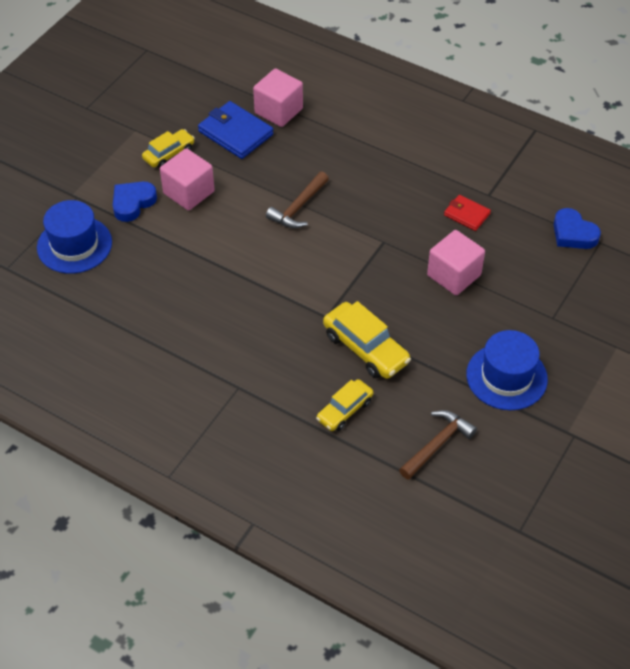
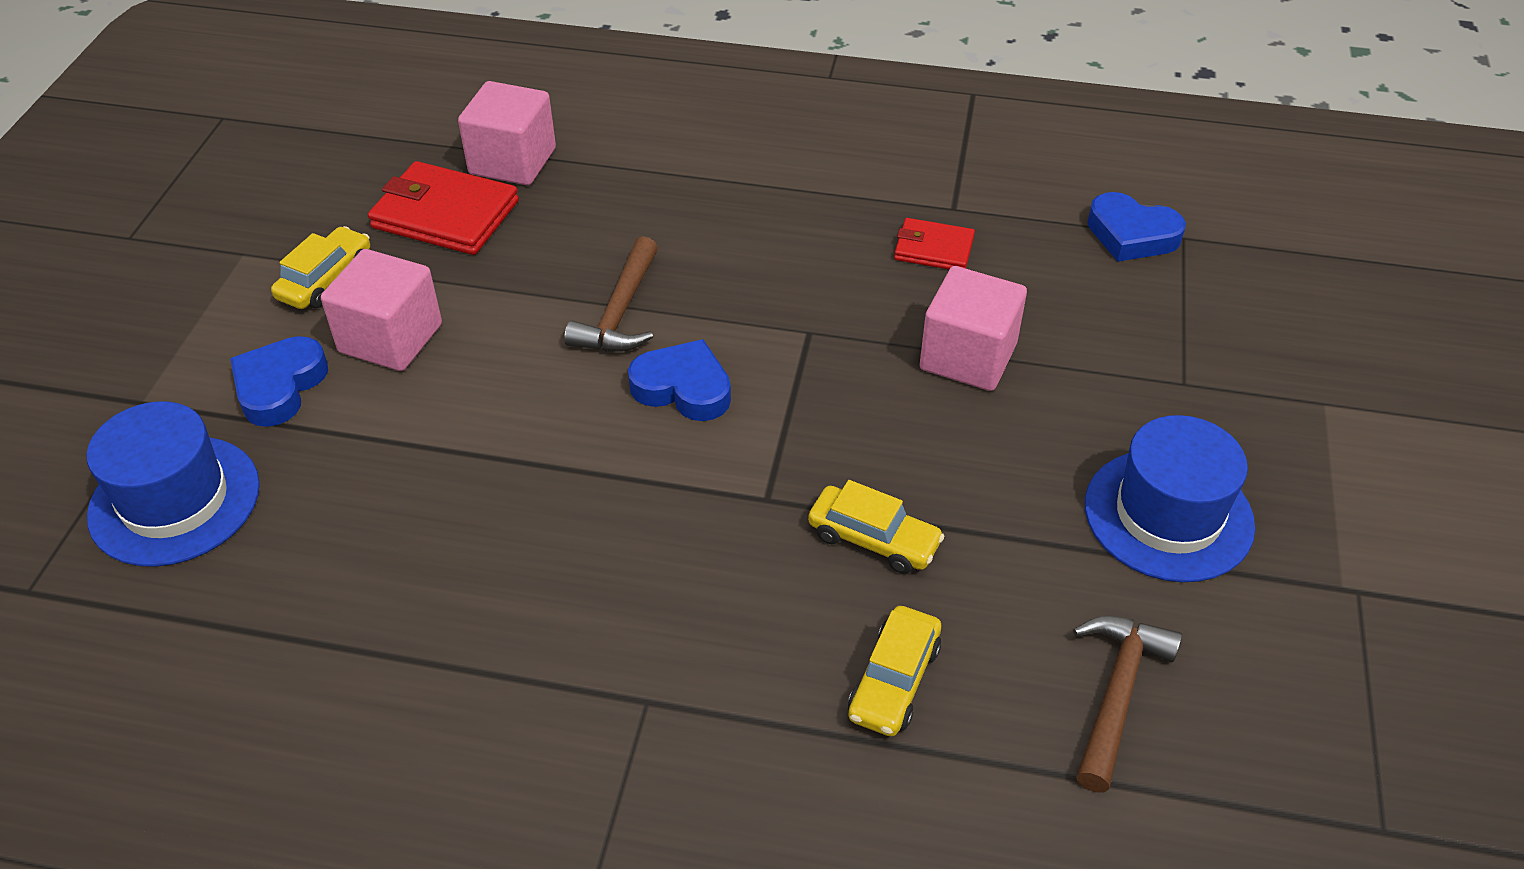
camera: 20 degrees left, 5 degrees down
(235, 133) = (445, 215): blue wallet -> red wallet
(312, 253) = (683, 388): none -> blue heart
(365, 348) = (873, 539): yellow car -> yellow car, size x0.64

